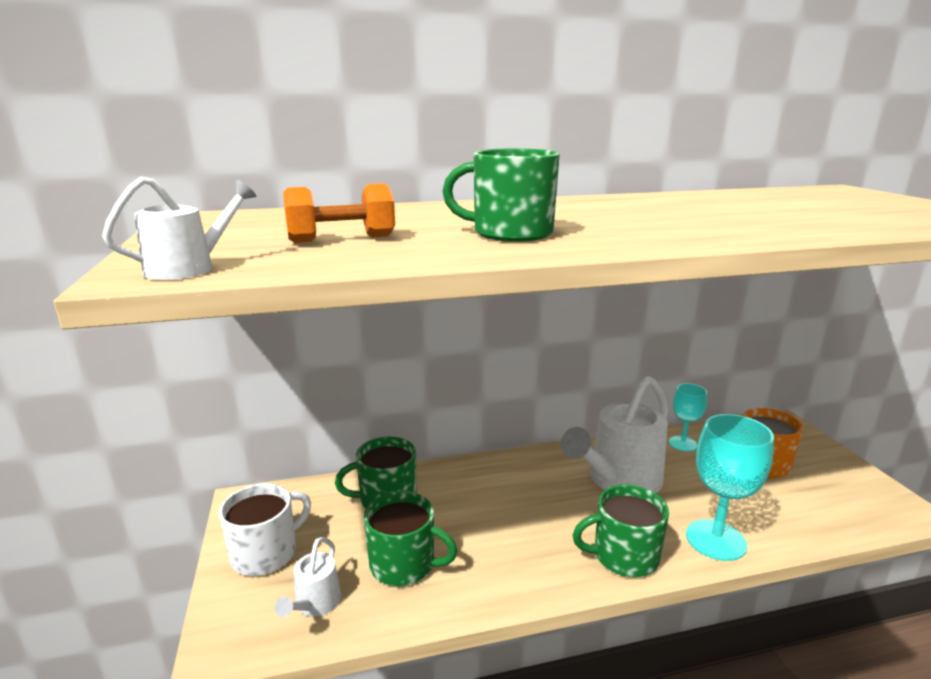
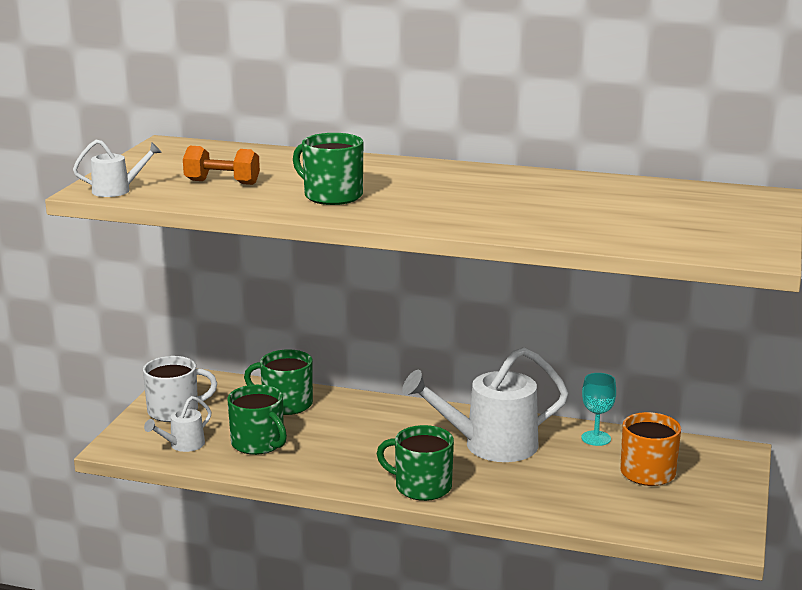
camera: 30 degrees right, 0 degrees up
(715, 540) = (511, 501): turquoise goblet -> none

